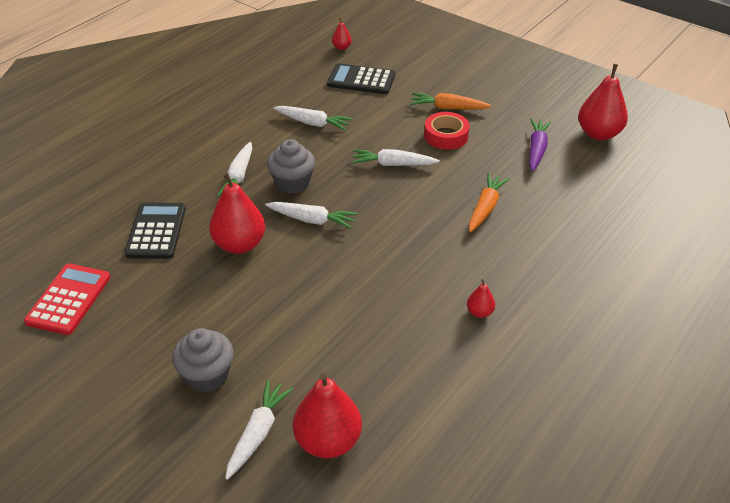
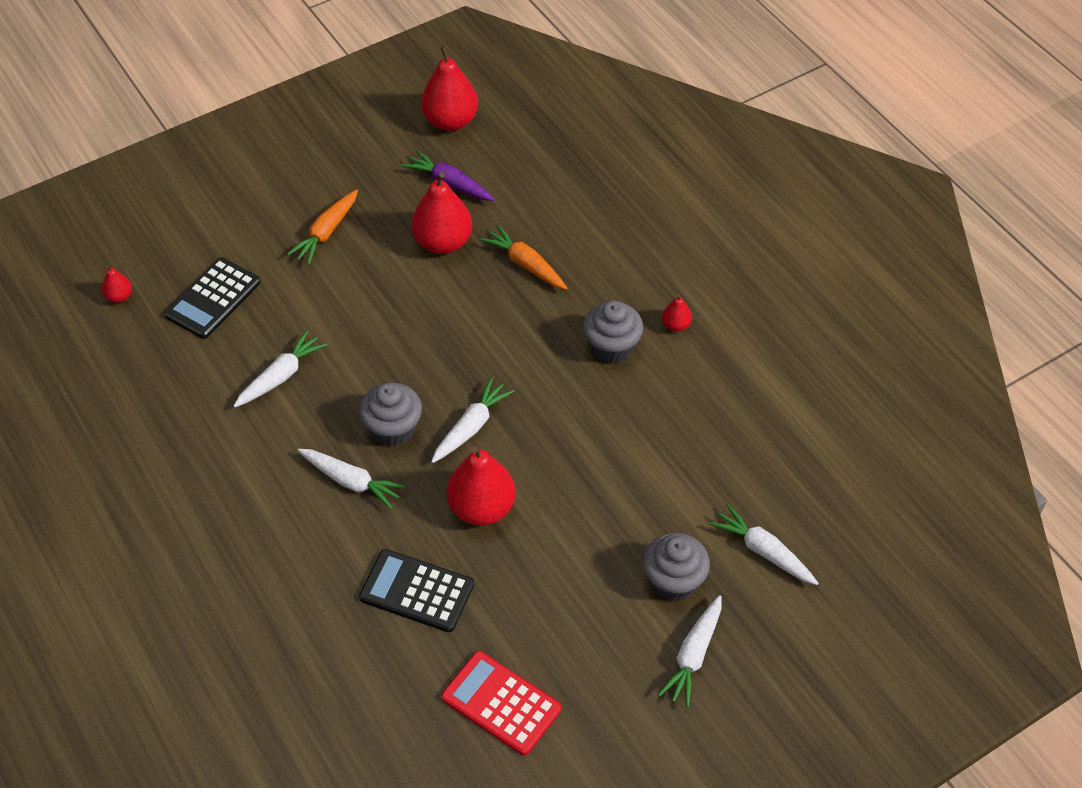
camera: 70 degrees left, 10 degrees up
(328, 441) = (791, 496): red pear -> red pear (443, 242)
(393, 164) = (408, 321): white carrot -> white carrot (693, 655)
(432, 277) = (612, 347): none -> grey cupcake
(446, 136) = (380, 254): red tape -> none

